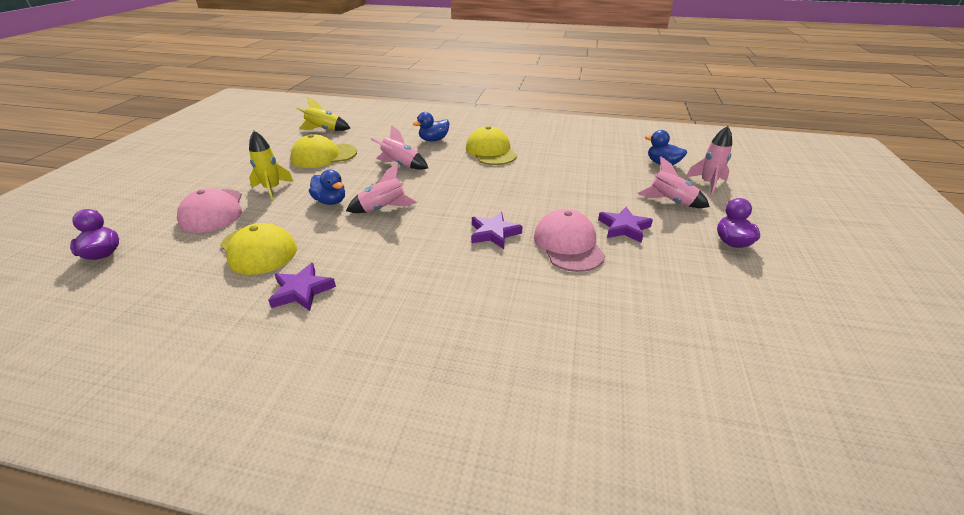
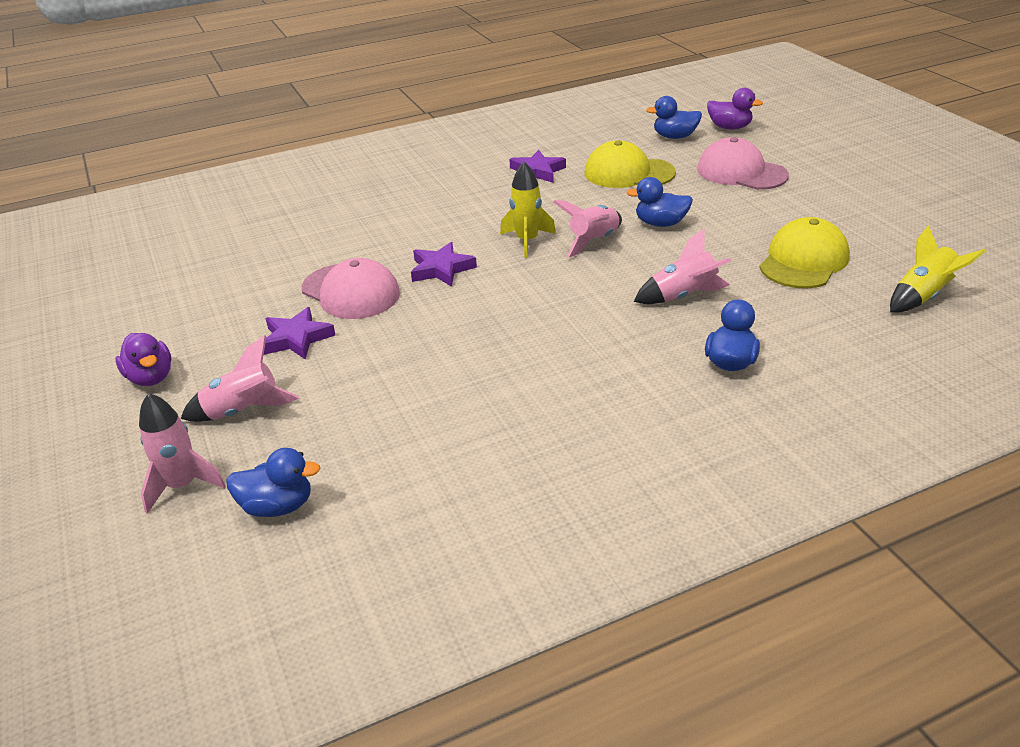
camera: 145 degrees right, 0 degrees up
(149, 268) = (674, 137): none -> blue duck
(272, 189) = (746, 207): yellow rocket -> yellow rocket (527, 241)
(491, 151) = (603, 383): yellow cap -> none

